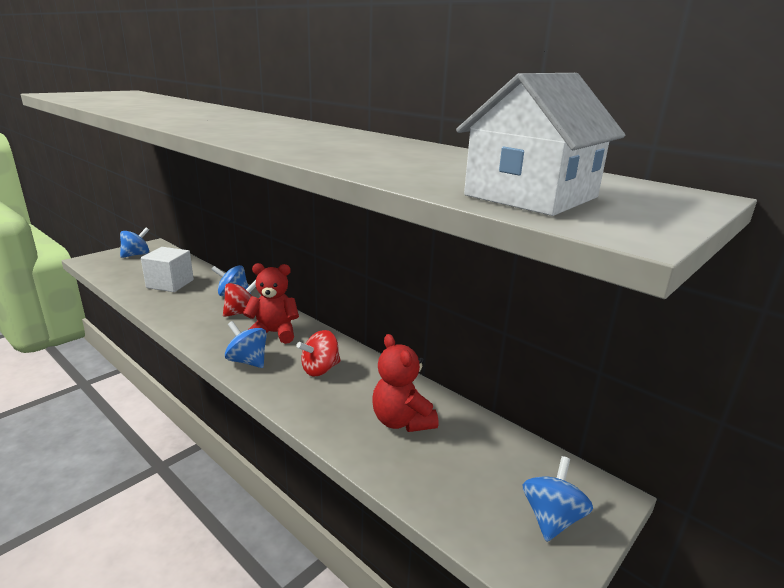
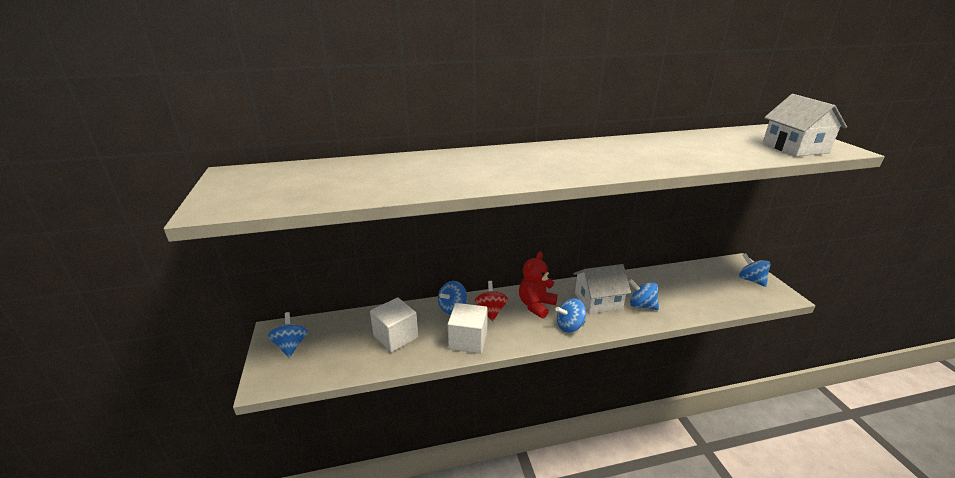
camera: 55 degrees left, 5 degrees up
(184, 314) = (468, 340): none -> white cube
(320, 369) = (598, 301): red spinning top -> white house
(340, 404) = (641, 305): none -> blue spinning top
(401, 421) = (666, 291): red teddy bear -> none

